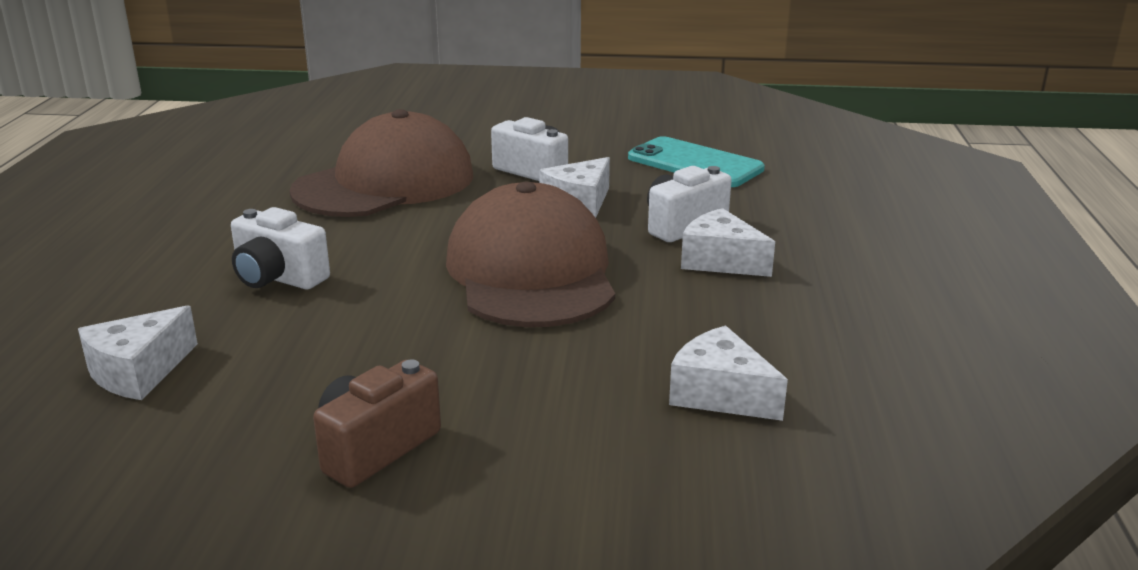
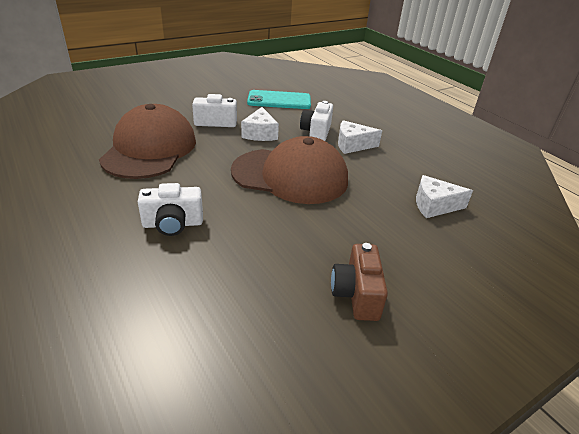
camera: 40 degrees left, 10 degrees up
(138, 372) = (178, 315): white cheese -> none
(531, 272) = (290, 176): brown cap -> brown cap turned 150 degrees clockwise

